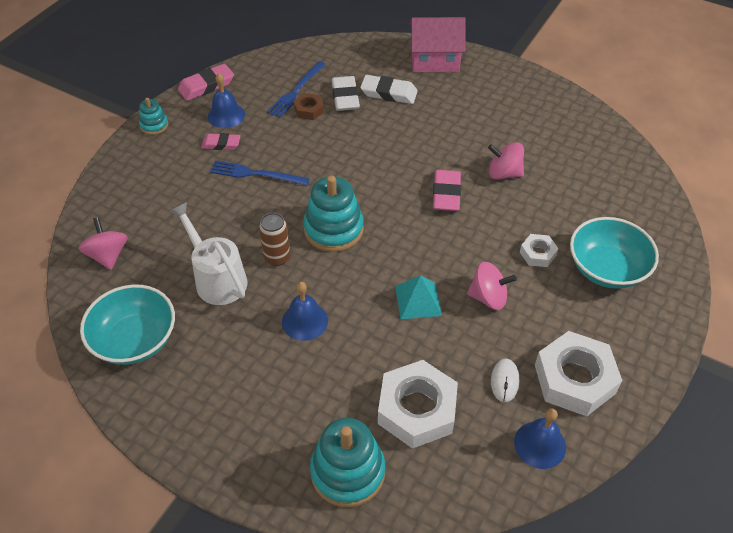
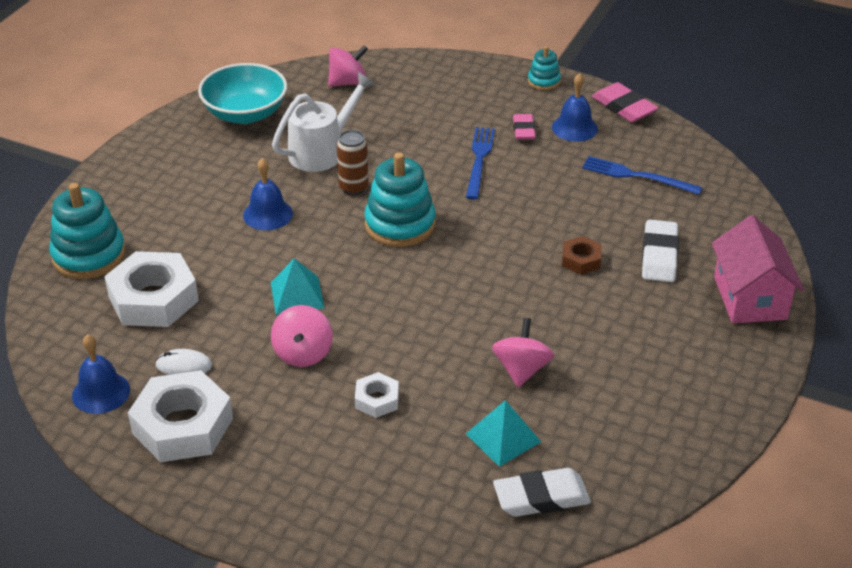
camera: 85 degrees right, 10 degrees down
(309, 110) = (603, 189): brown nut -> brown nut (581, 260)
(345, 97) = (638, 217): white eraser -> white eraser (541, 497)
(446, 194) = (472, 314): pink eraser -> none
(569, 189) = (503, 437): none -> turquoise pyramid
(606, 268) = (356, 468): turquoise bowl -> none

